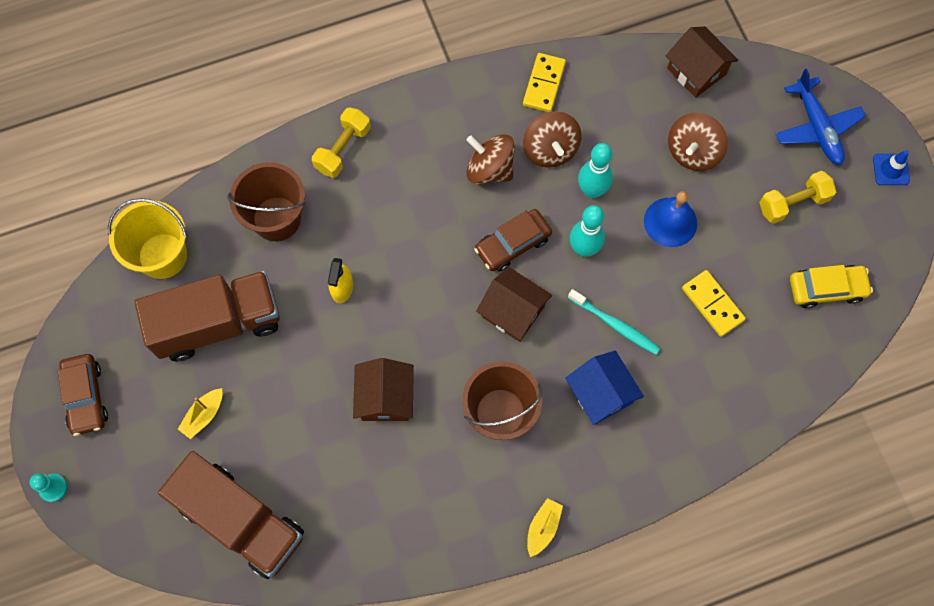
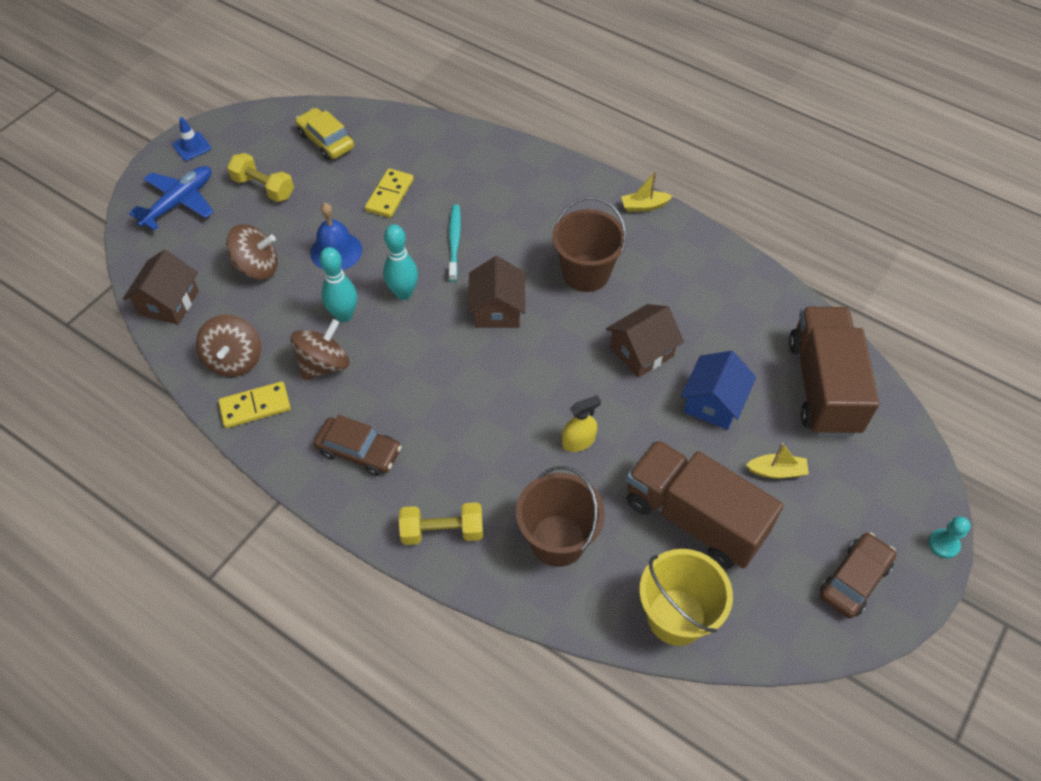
camera: 125 degrees left, 15 degrees down
(490, 169) = (376, 398): brown spinning top -> brown spinning top (235, 360)
(513, 244) = (437, 342): brown car -> brown car (359, 451)
(601, 393) = (517, 223): blue house -> blue house (713, 403)

